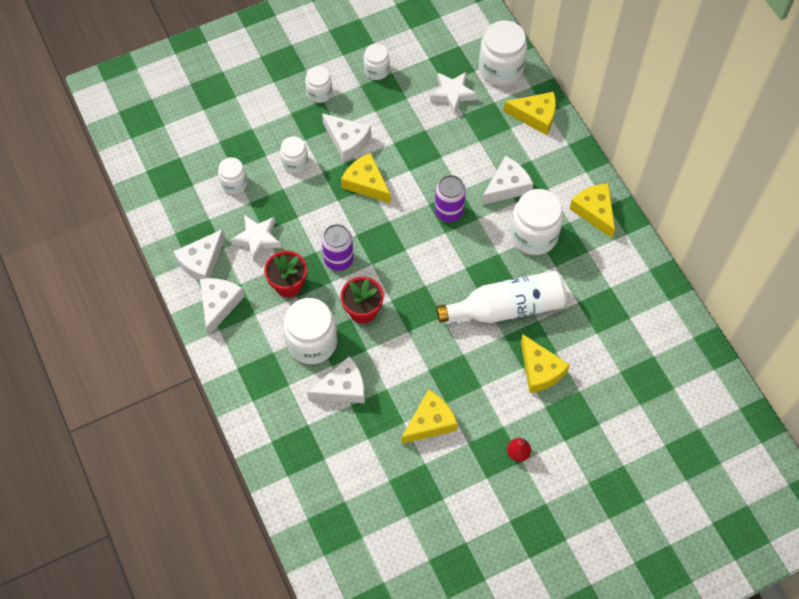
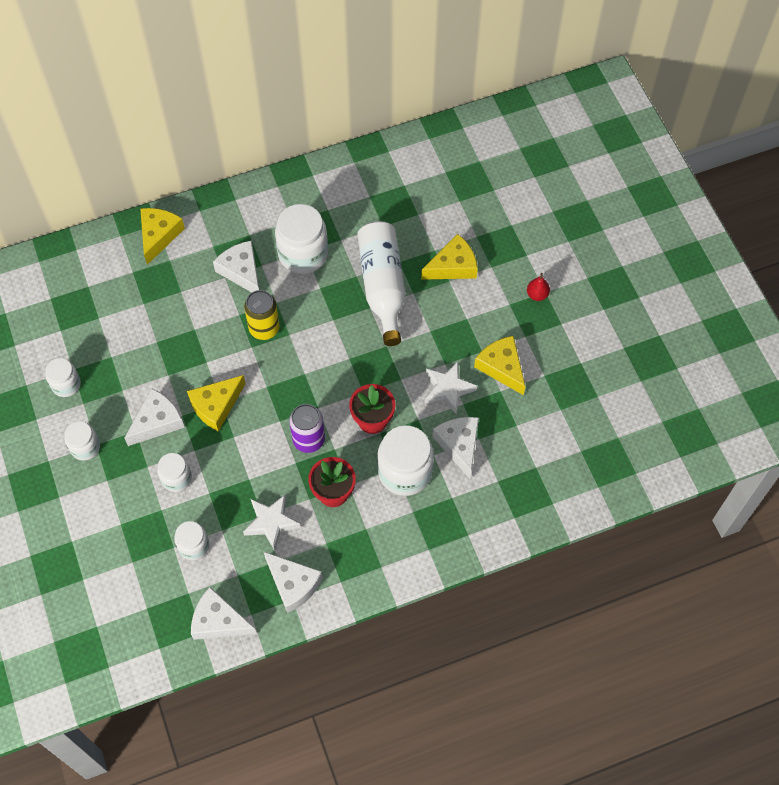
camera: 85 degrees left, 0 degrees up
(219, 304) = (350, 566): white cheese -> white cheese (219, 621)
(449, 211) = (264, 328): purple can -> yellow can
(453, 94) = (115, 310): white star -> white star (448, 389)
(501, 69) = (91, 261): white jar -> none
(594, 211) = (283, 198): yellow cheese -> none

